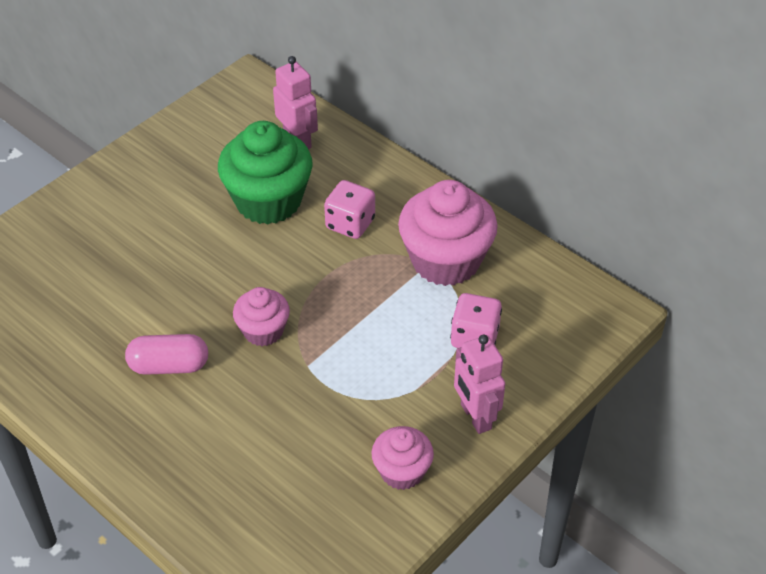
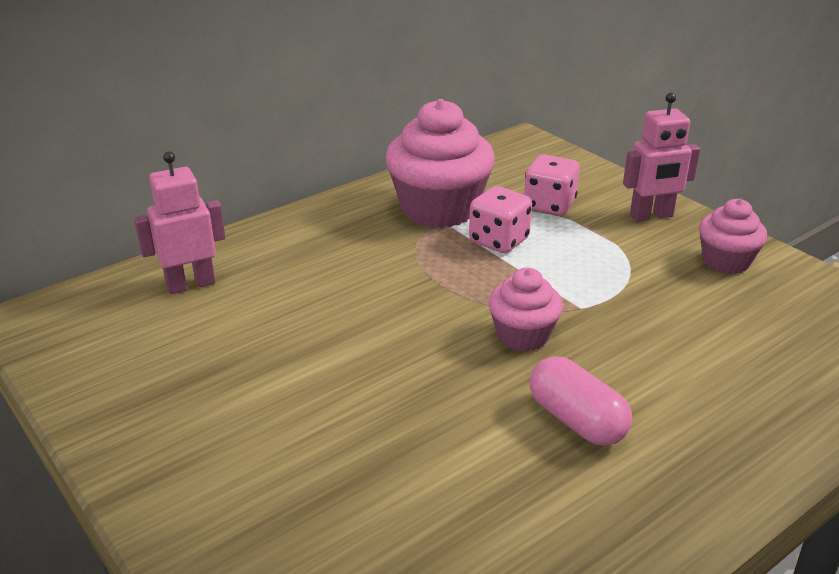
camera: 80 degrees left, 15 degrees down
(169, 366) = (576, 420): pink capsule -> pink capsule turned 45 degrees counterclockwise
(268, 201) = (292, 315): green cupcake -> none
(350, 224) = (360, 260): pink dice -> pink dice (498, 241)

